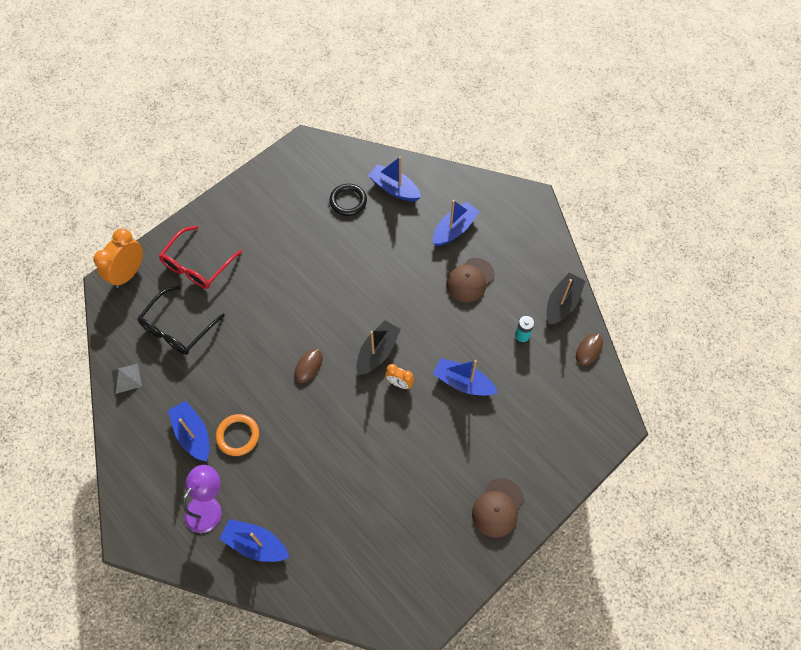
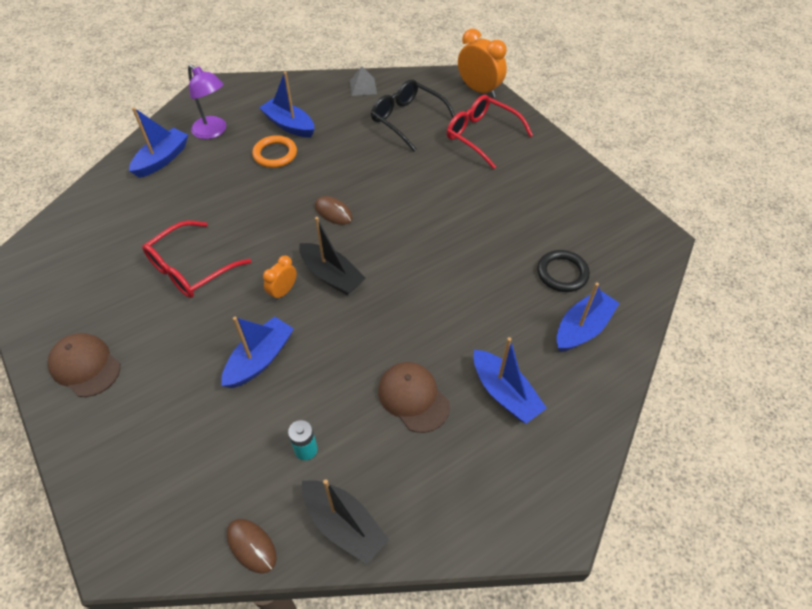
camera: 100 degrees right, 10 degrees down
(193, 434) = (289, 125): blue boat -> blue boat turned 120 degrees counterclockwise
(389, 463) = (191, 268): none -> red glasses

